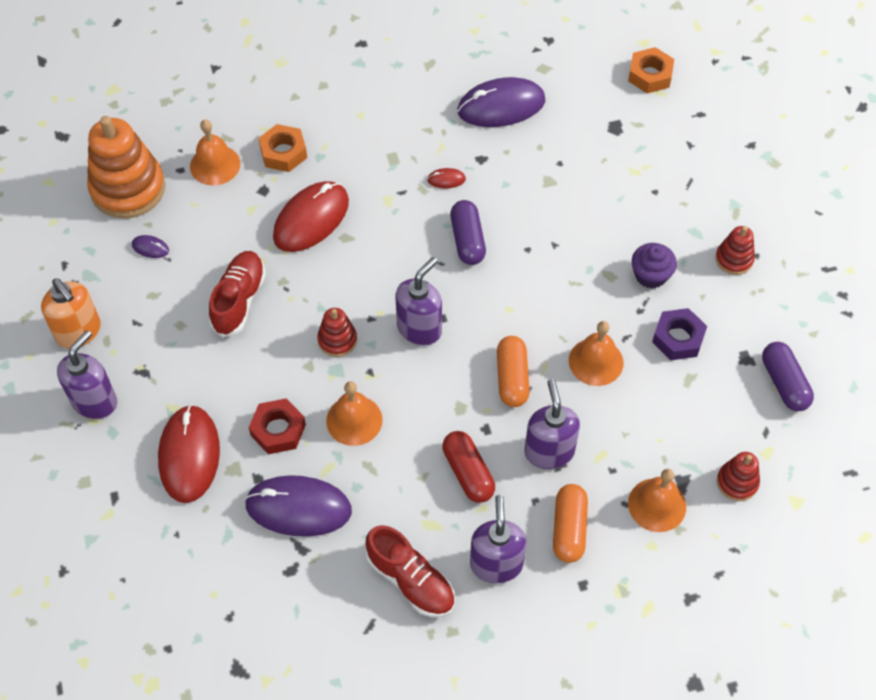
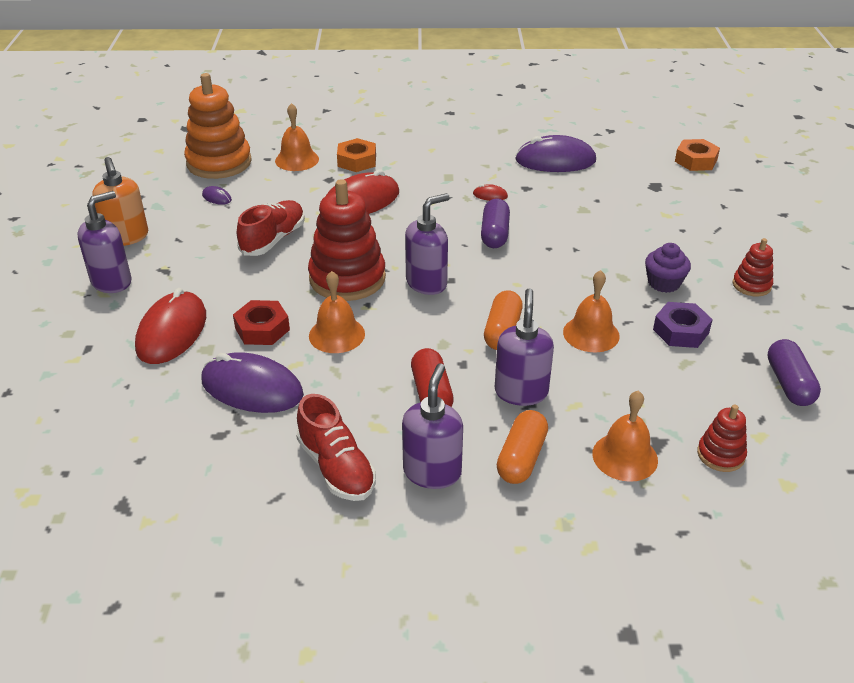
camera: 15 degrees right, 20 degrees down
(337, 340) = (347, 278): red stacking toy -> red stacking toy, size x2.03

